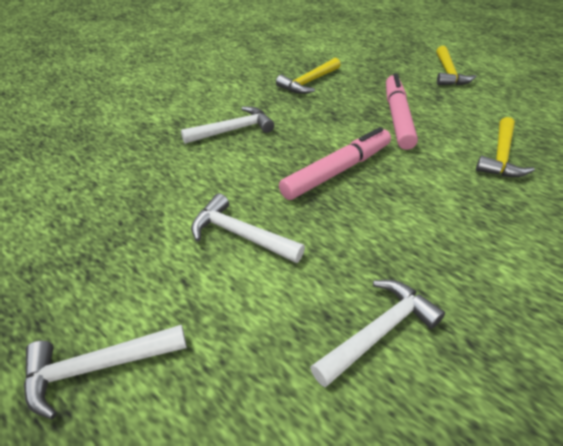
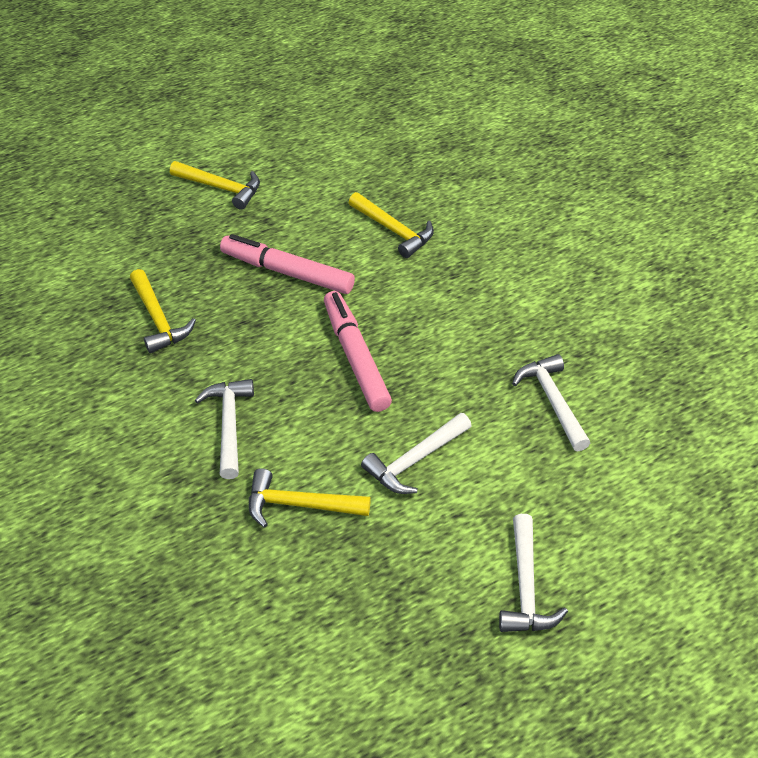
camera: 70 degrees left, 5 degrees up
(169, 180) = (299, 505): none -> yellow hammer

